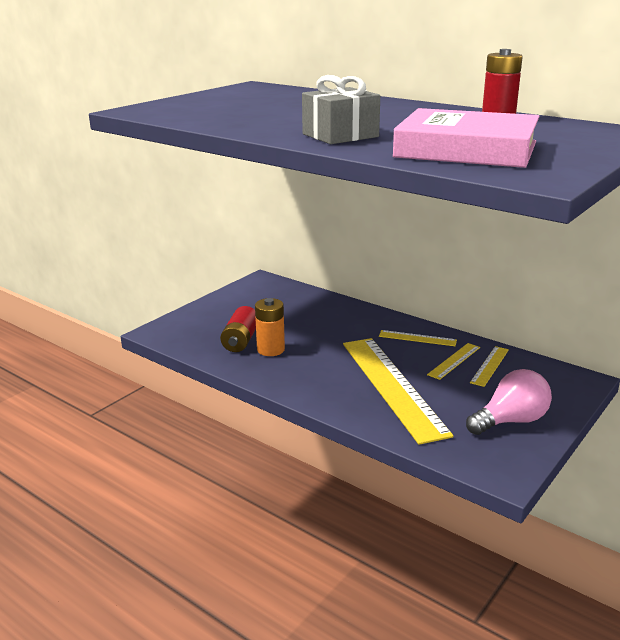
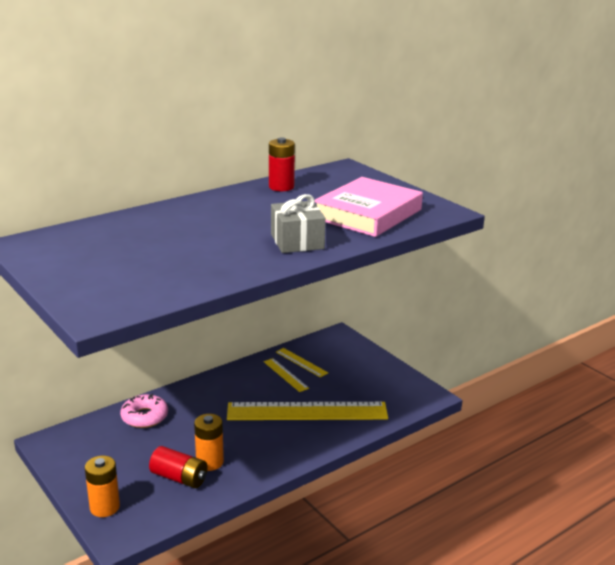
camera: 75 degrees left, 0 degrees up
(189, 319) = (105, 507): none -> orange battery
(321, 307) = (144, 417): none -> pink donut
(417, 338) = (240, 381): yellow ruler -> none
(510, 421) = (374, 375): pink light bulb -> none

